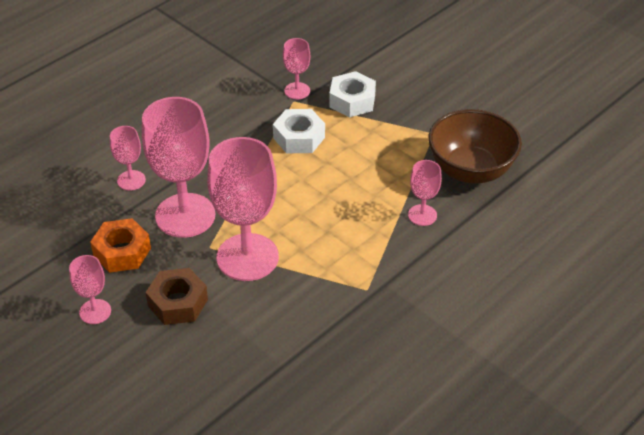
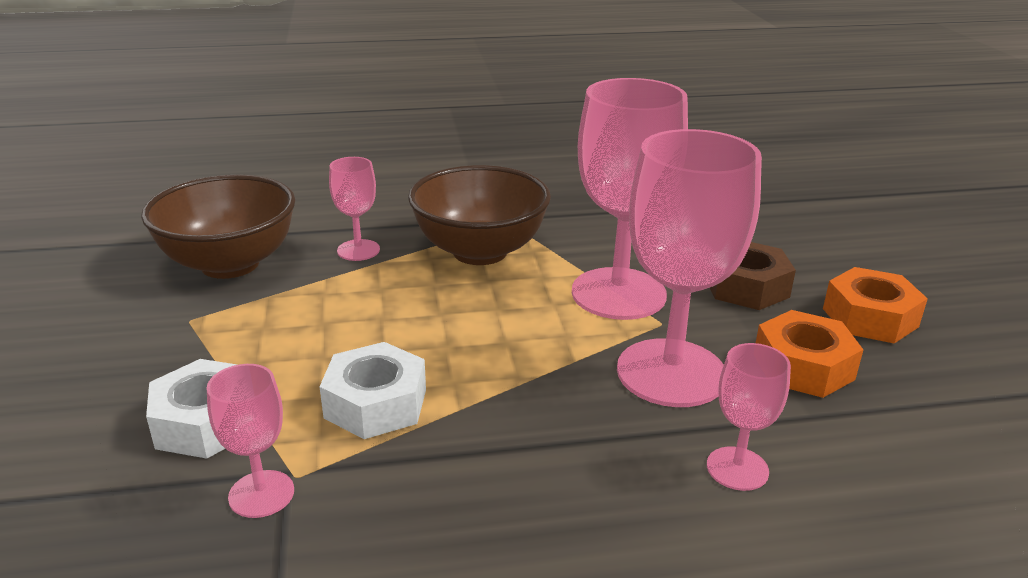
camera: 145 degrees left, 15 degrees down
(95, 311) = (870, 317): pink goblet -> orange nut
(355, 251) = (480, 251): none -> brown bowl

